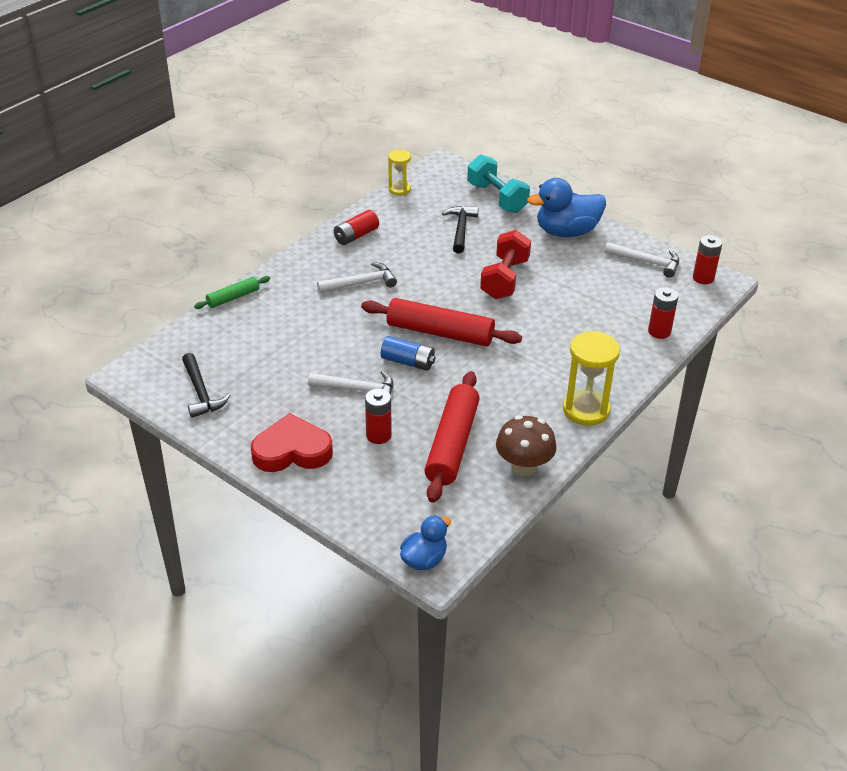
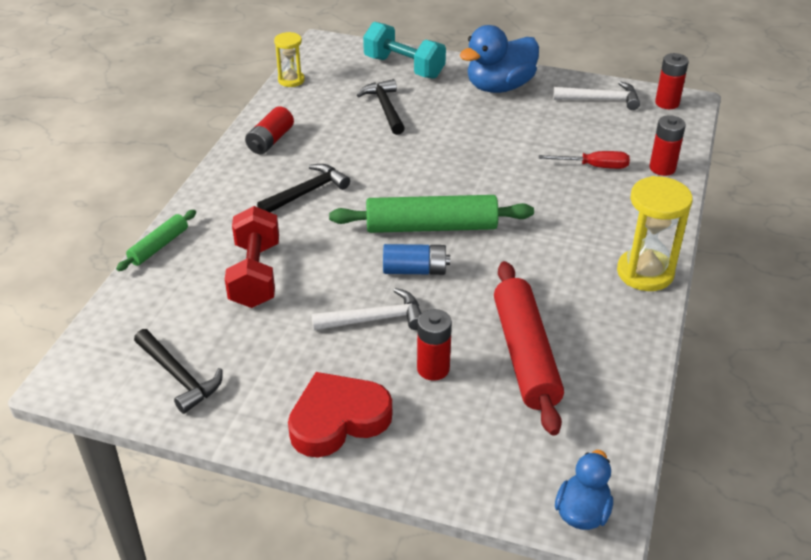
camera: 20 degrees left, 0 degrees up
(361, 283) = (307, 192): white hammer -> black hammer
(440, 332) = (431, 227): red rolling pin -> green rolling pin
(504, 279) = (466, 151): red dumbbell -> red dumbbell (255, 275)
(524, 466) = (622, 358): brown mushroom -> none
(602, 316) = (594, 166): none -> red screwdriver

